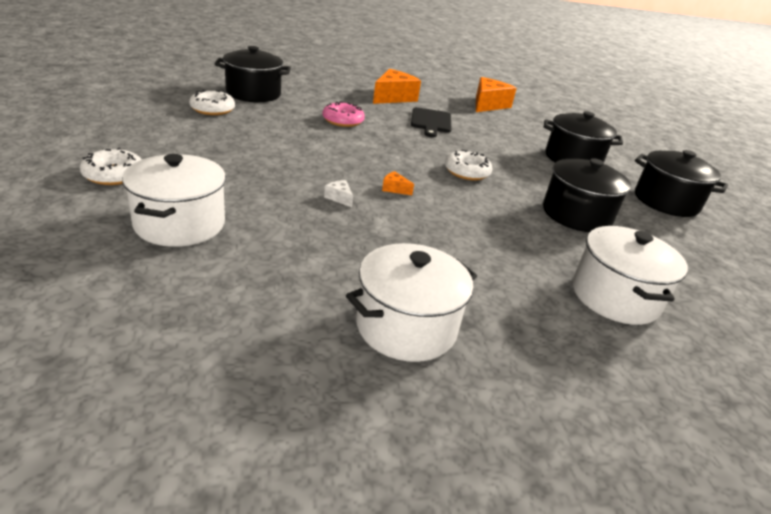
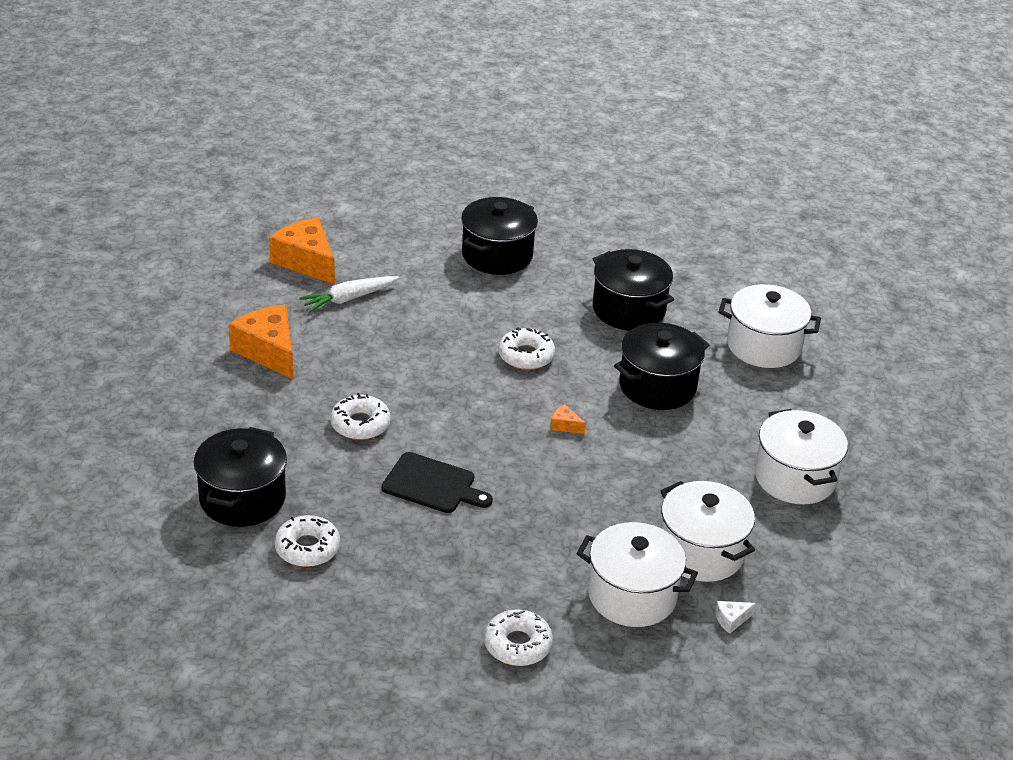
camera: 70 degrees left, 5 degrees up
(252, 262) = (701, 552): none -> white pot
(339, 198) = (583, 472): white cheese -> white cheese (731, 620)
(343, 121) = (360, 424): pink donut -> white donut
(394, 189) = (565, 425): orange cheese -> orange cheese turned 75 degrees clockwise
(431, 122) = (369, 340): black cutting board -> black cutting board (432, 485)
(466, 116) = (349, 299): none -> white carrot
(666, 202) = (605, 231): black pot -> black pot (657, 386)

